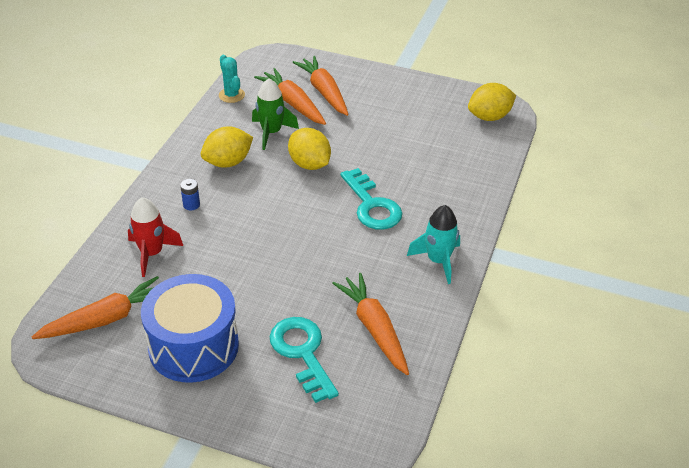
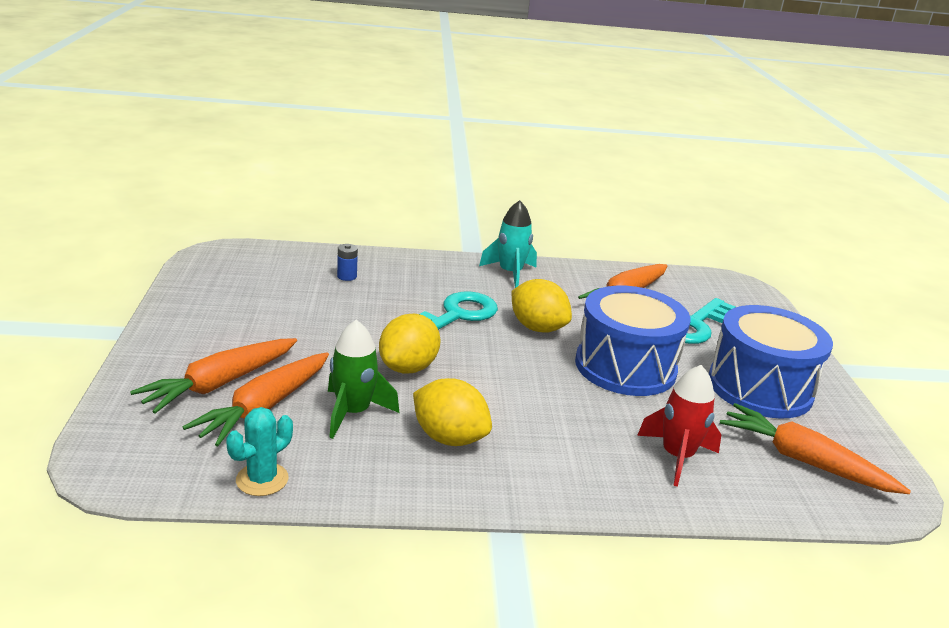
camera: 115 degrees left, 15 degrees down
(191, 205) = (562, 448): blue battery -> blue battery (347, 276)
(261, 274) = (625, 367): none -> blue drum
(489, 117) = (240, 261): yellow lemon -> yellow lemon (537, 328)

